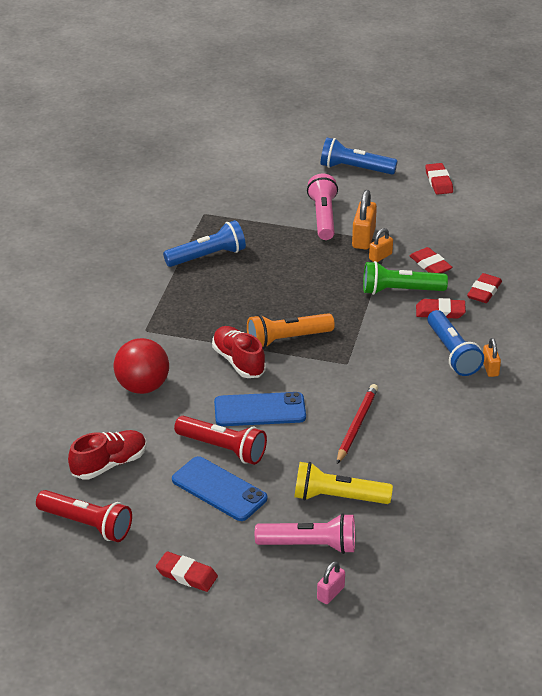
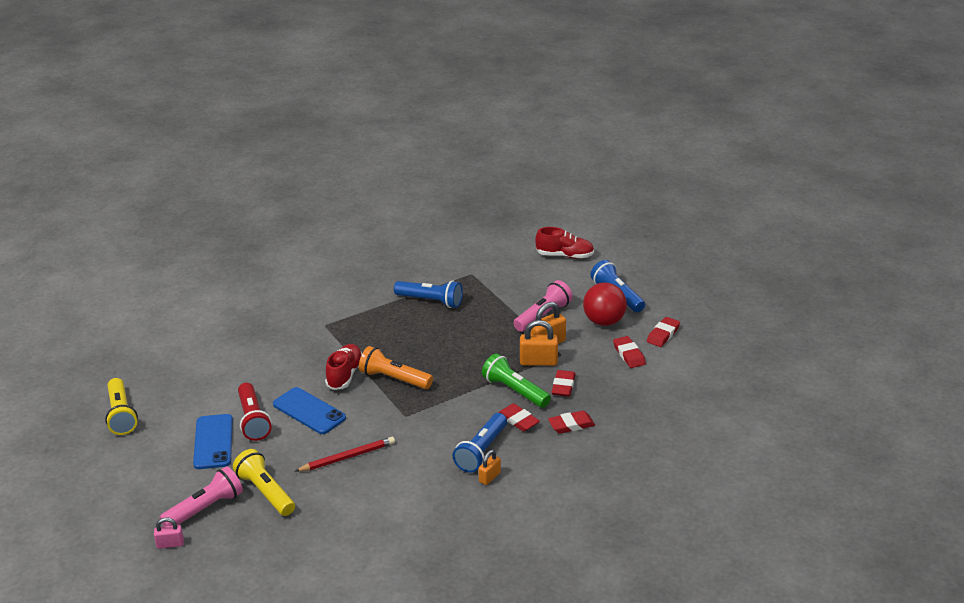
camera: 45 degrees right, 5 degrees down
(87, 525) = (121, 415): red flashlight -> yellow flashlight
(109, 464) = (184, 389): red shoe -> red shoe (564, 255)
(142, 387) = (270, 357): red ball -> red ball (604, 321)
(186, 575) = (120, 477): red eraser -> red eraser (629, 355)
(310, 545) = (205, 508): pink flashlight -> pink flashlight turned 90 degrees counterclockwise
(380, 256) = (538, 362): orange padlock -> orange padlock, size x1.66

